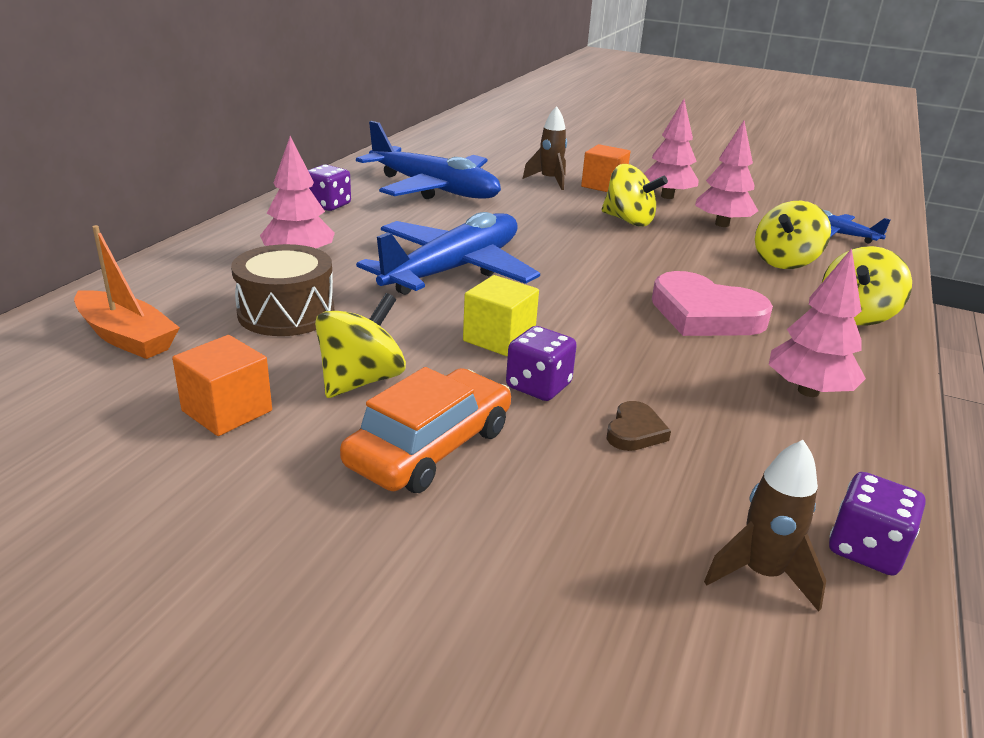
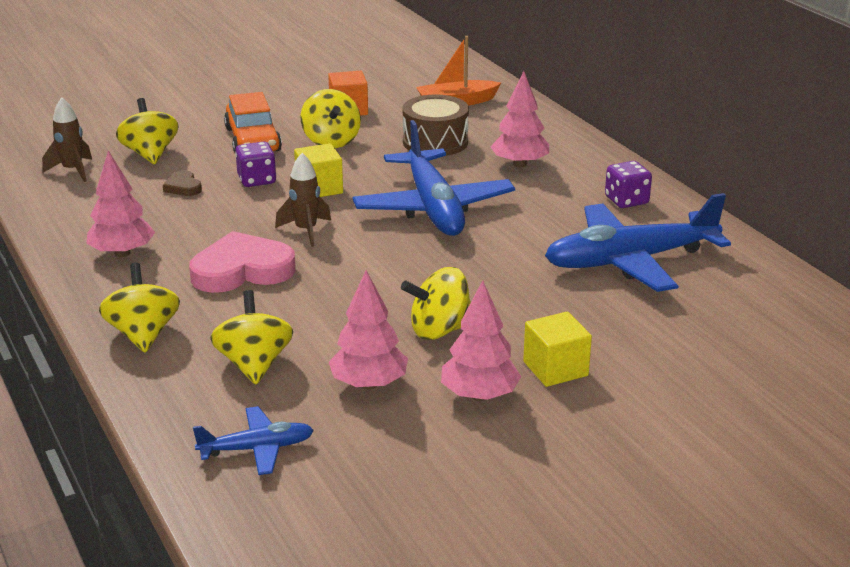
camera: 130 degrees right, 0 degrees up
(549, 181) = (602, 339): brown rocket -> brown rocket (306, 231)
(600, 523) = (150, 154): none -> yellow spinning top
(603, 185) = (555, 369): orange cube -> yellow cube
(866, 549) = (37, 197): purple dice -> none

